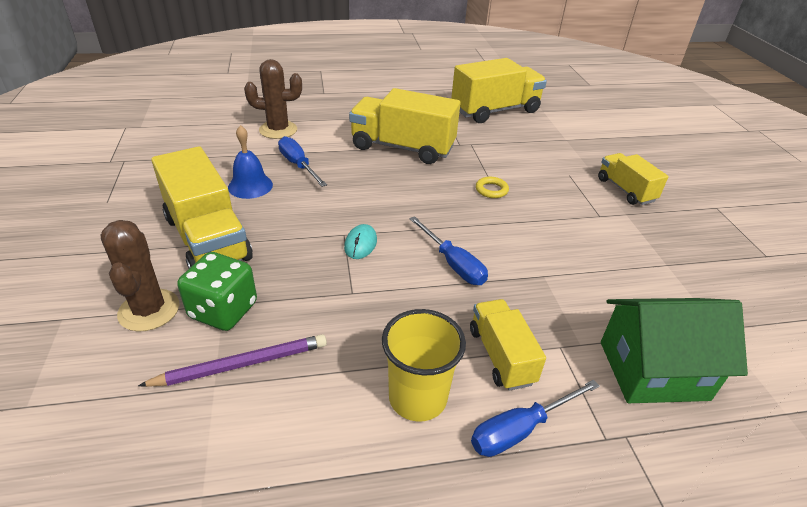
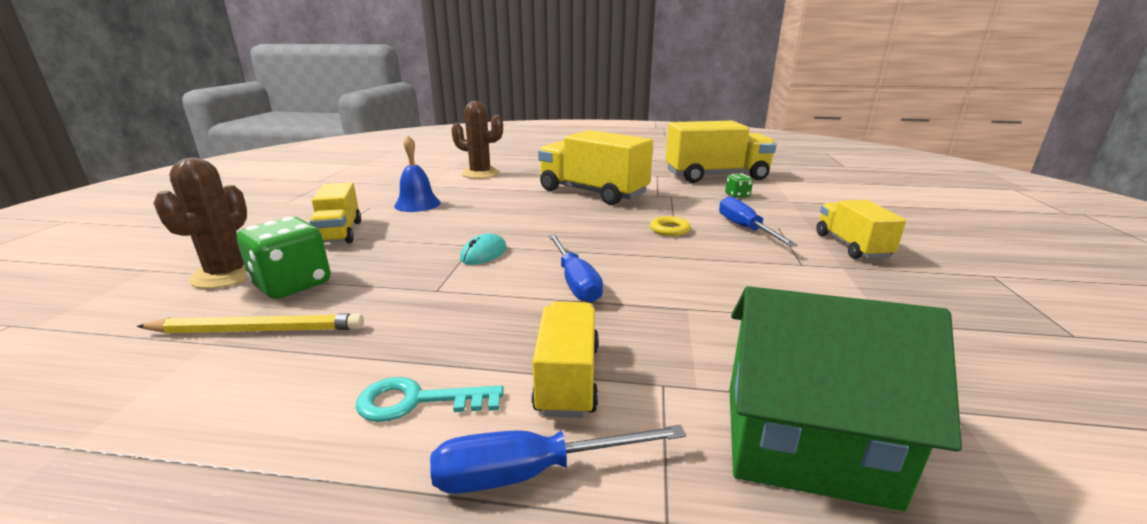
camera: 20 degrees right, 15 degrees down
(207, 238) = (339, 233): yellow truck -> yellow truck, size x0.58
(241, 364) = (258, 330): purple pencil -> yellow pencil
(298, 165) = (476, 195): blue screwdriver -> blue screwdriver (745, 228)
(417, 398) = (418, 401): yellow cup -> turquoise key
(523, 137) = (737, 195): none -> green dice

